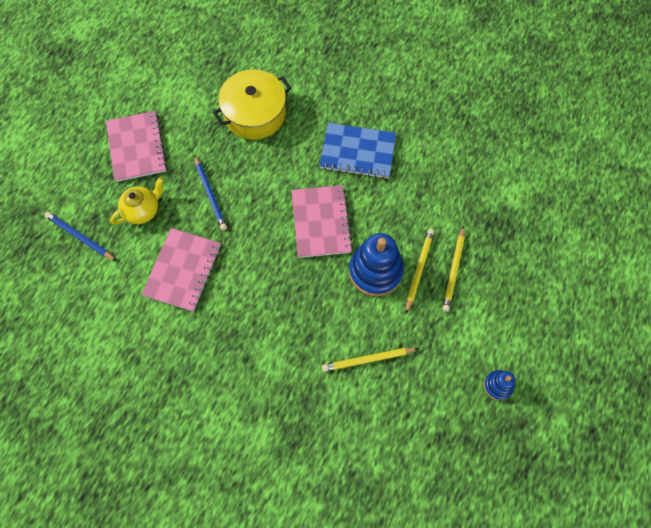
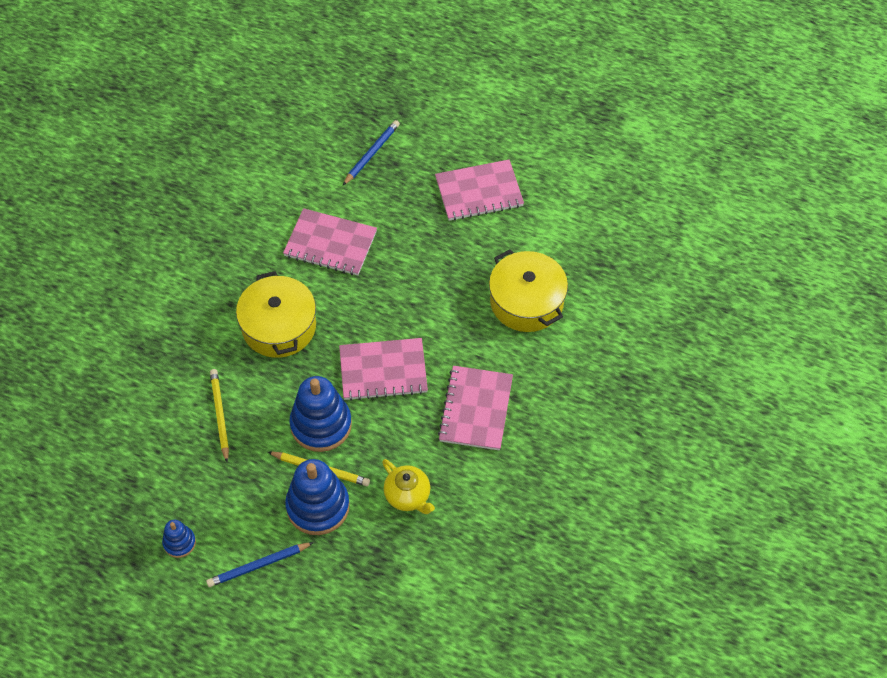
camera: 90 degrees right, 10 degrees down
(142, 210) = (401, 204): yellow teapot -> yellow teapot (408, 496)
(210, 194) = (420, 263): blue pencil -> blue pencil (258, 565)
(273, 312) = (279, 326): none -> yellow pot
(357, 152) = (476, 409): blue notebook -> pink notebook
(453, 270) = (318, 506): yellow pencil -> blue stacking toy

